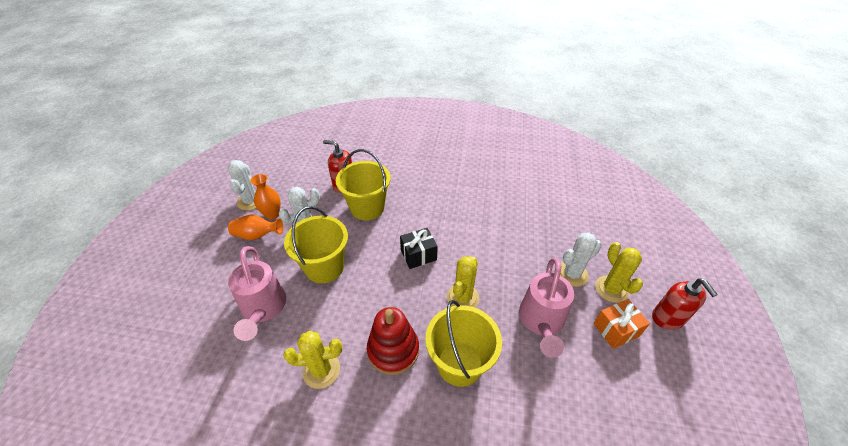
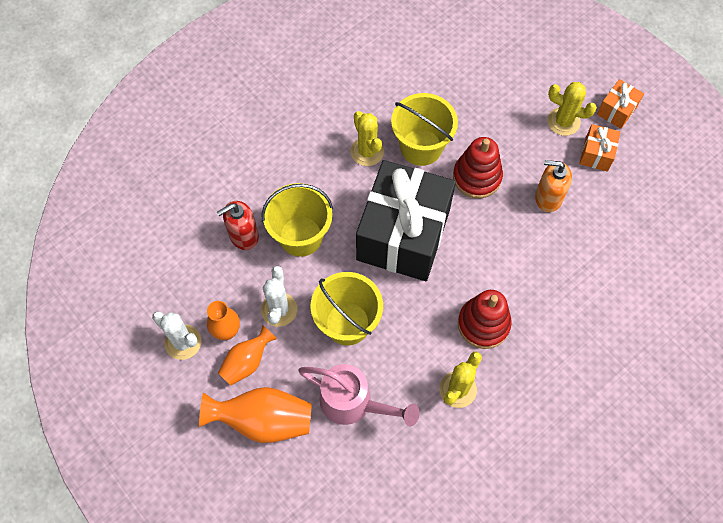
camera: 50 degrees left, 20 degrees up
(218, 268) = (263, 420): none -> orange vase
(418, 255) = (403, 235): black gift -> black gift, size x2.43
(459, 363) = (534, 284): yellow bucket -> yellow bucket (421, 147)
(462, 297) = (478, 235): yellow cactus -> yellow cactus (367, 151)
(505, 267) = (477, 177): none -> red stacking toy
(541, 321) = (548, 197): pink watering can -> orange soap dispenser
(572, 274) = (527, 135): white cactus -> none
(668, 318) = (616, 110): red soap dispenser -> orange gift

